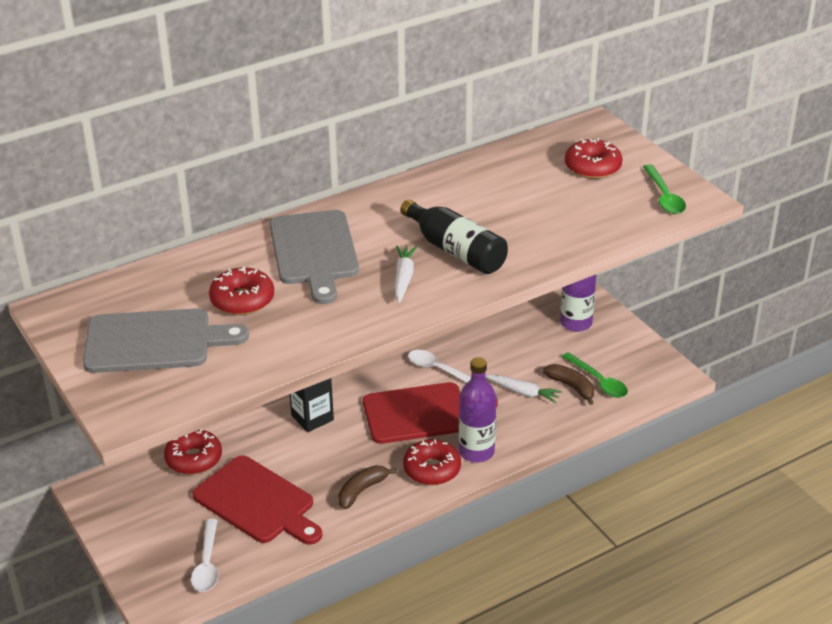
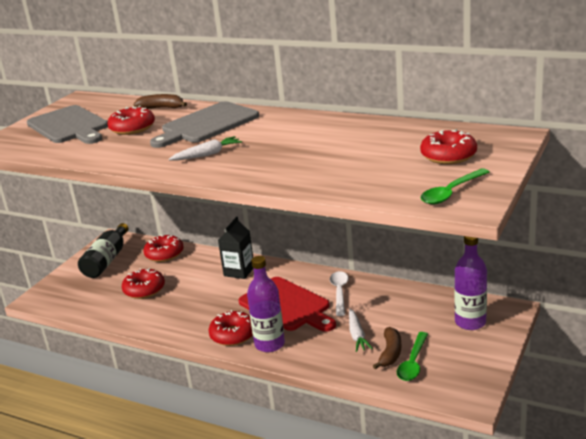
camera: 60 degrees right, 10 degrees down
(207, 563) = (79, 298): white spoon -> none
(257, 502) = (144, 289): red cutting board -> red donut
(362, 490) = (187, 318): brown banana -> brown banana (162, 108)
(456, 250) = (261, 156): black bottle -> black bottle (107, 260)

